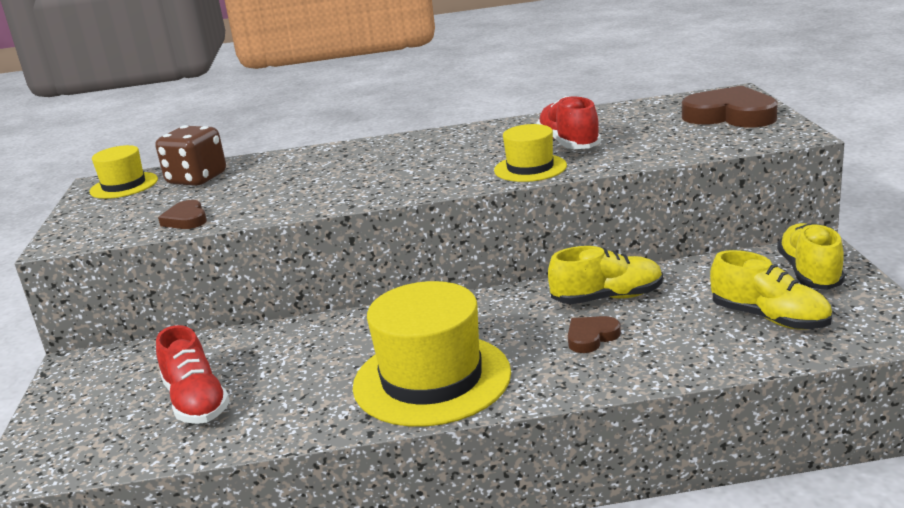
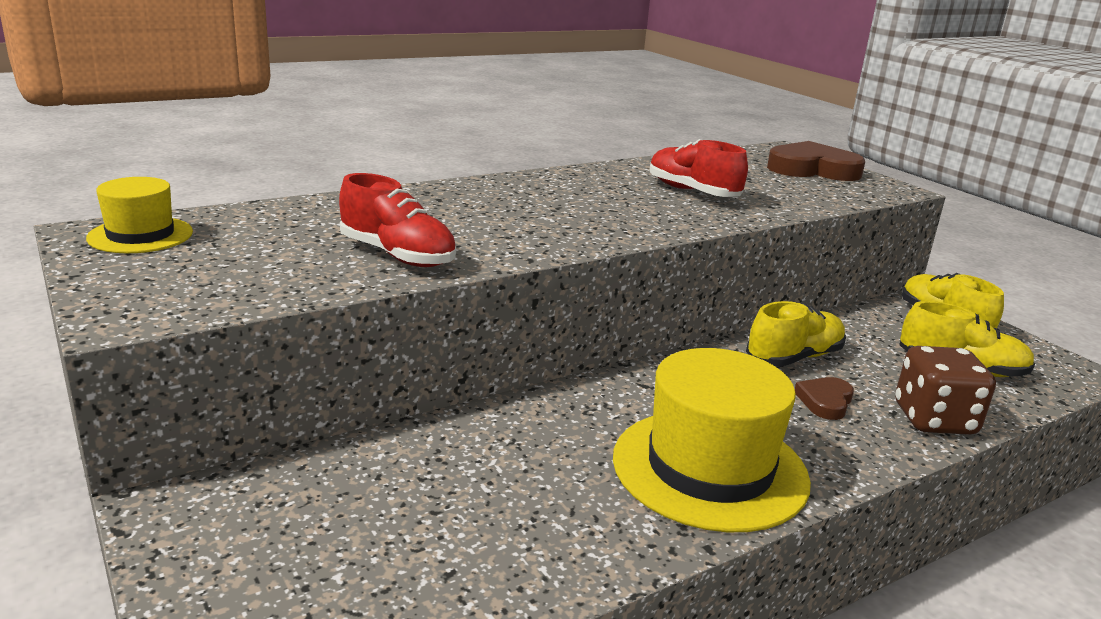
camera: 30 degrees left, 0 degrees up
(186, 219) = (308, 280): brown heart -> none
(196, 402) = (427, 540): red shoe -> red shoe (397, 255)
(197, 179) = (255, 226): brown dice -> brown dice (934, 420)
(530, 168) = (688, 217): yellow hat -> none

